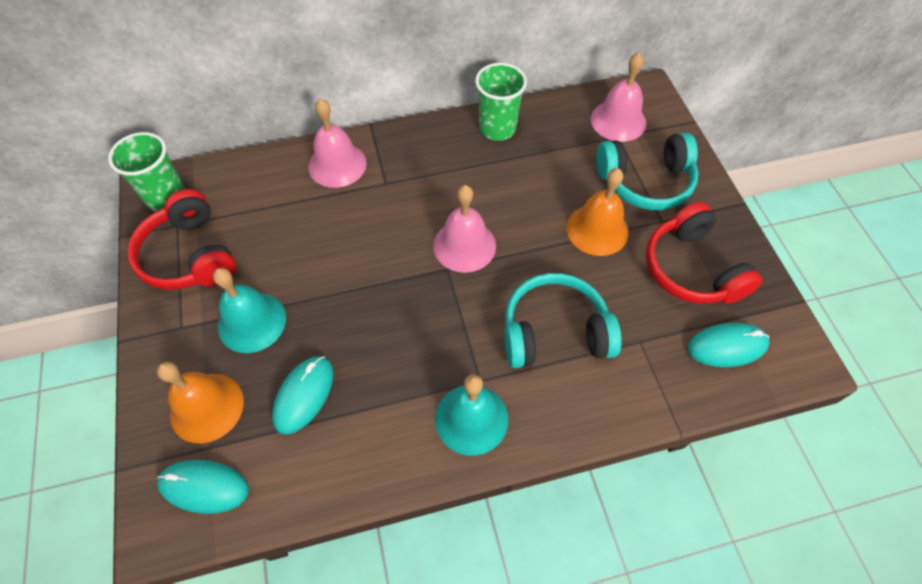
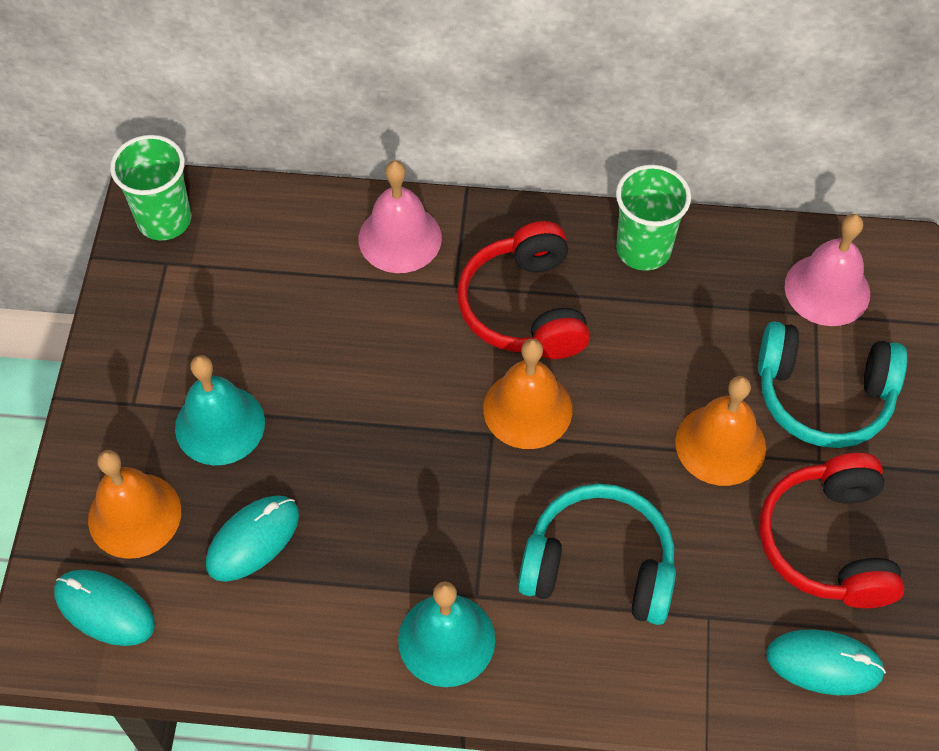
camera: 20 degrees right, 0 degrees up
(190, 255) = (170, 310): red headphones -> red headphones (525, 308)
(464, 245) = (527, 409): pink bell -> orange bell

